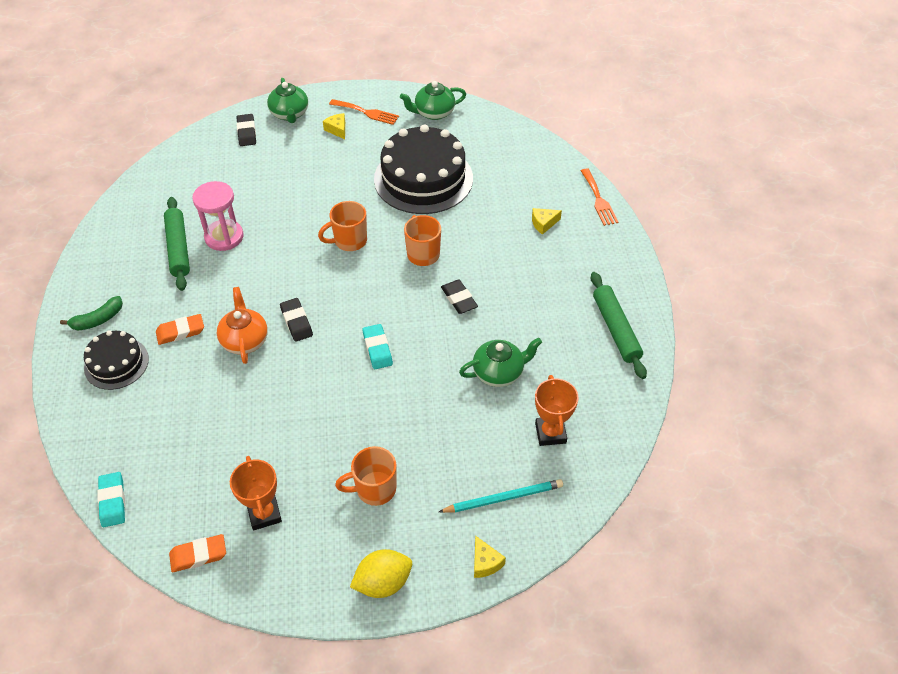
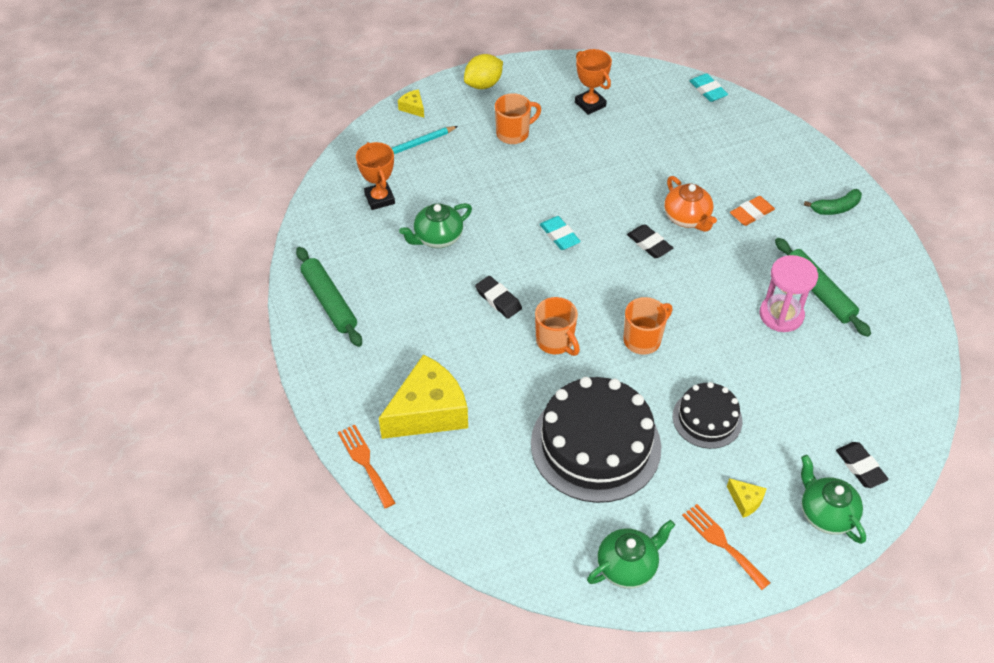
camera: 165 degrees right, 0 degrees up
(98, 320) = (835, 208): green banana -> green banana turned 150 degrees counterclockwise
(116, 363) = (786, 177): black cake -> black cake (707, 419)
(198, 555) = (622, 74): orange eraser -> none
(367, 112) = (722, 543): orange fork -> orange fork turned 45 degrees clockwise
(543, 223) = (428, 411): yellow cheese -> yellow cheese, size x2.41

